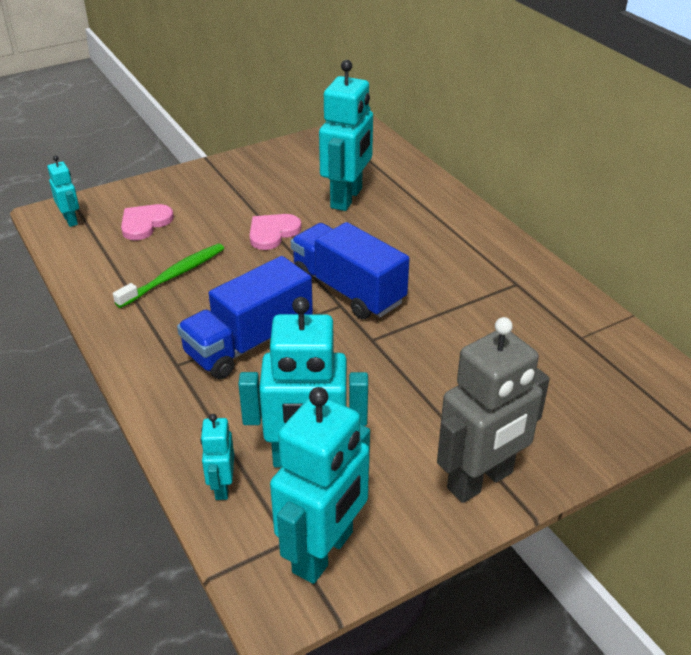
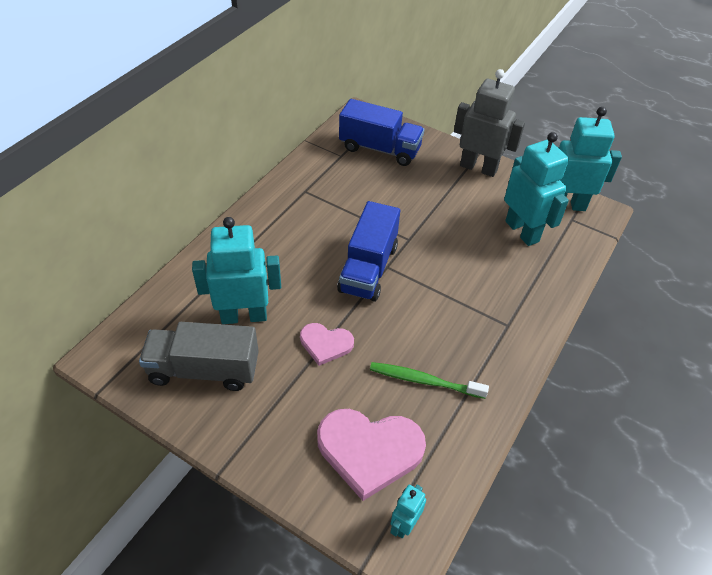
camera: 120 degrees left, 10 degrees up
(145, 223) = (369, 450): pink heart -> pink heart, size x1.76
(222, 486) = (569, 256): turquoise robot -> none
(249, 343) = (459, 297): blue truck -> blue truck (380, 149)
(304, 168) = (204, 370): none -> grey truck

